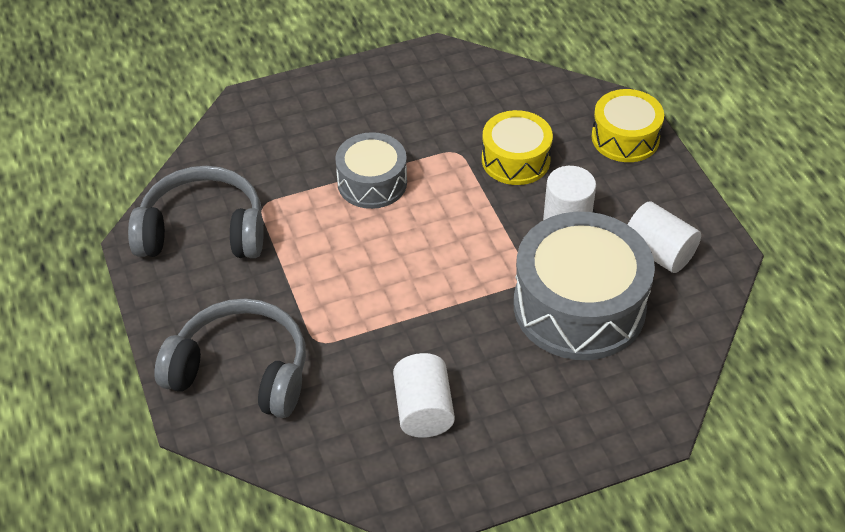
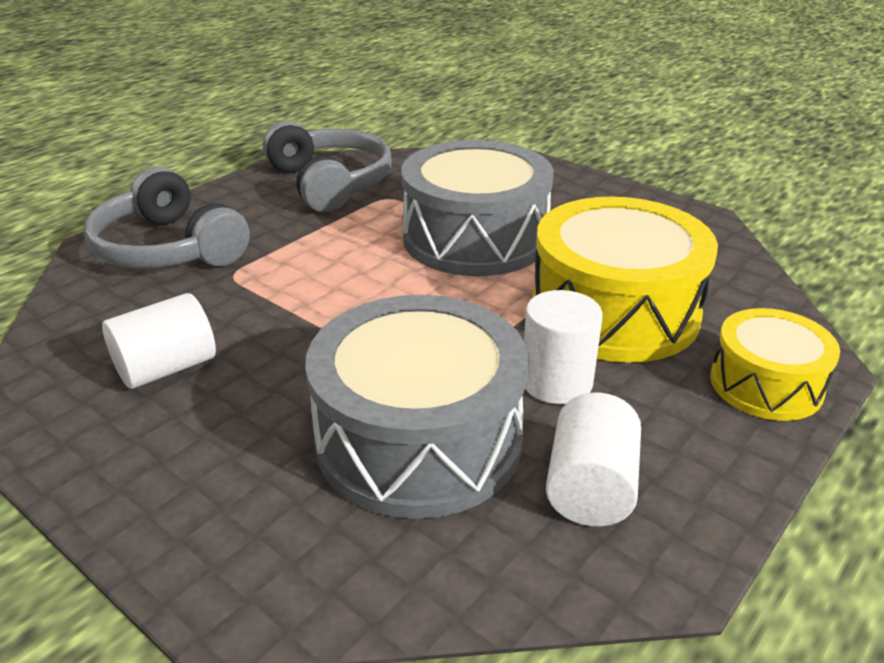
camera: 60 degrees right, 15 degrees down
(241, 371) = (168, 248): grey headphones -> grey headphones turned 150 degrees clockwise
(372, 182) = (475, 238): grey drum -> grey drum, size x1.75
(515, 160) = (614, 312): yellow drum -> yellow drum, size x1.75

